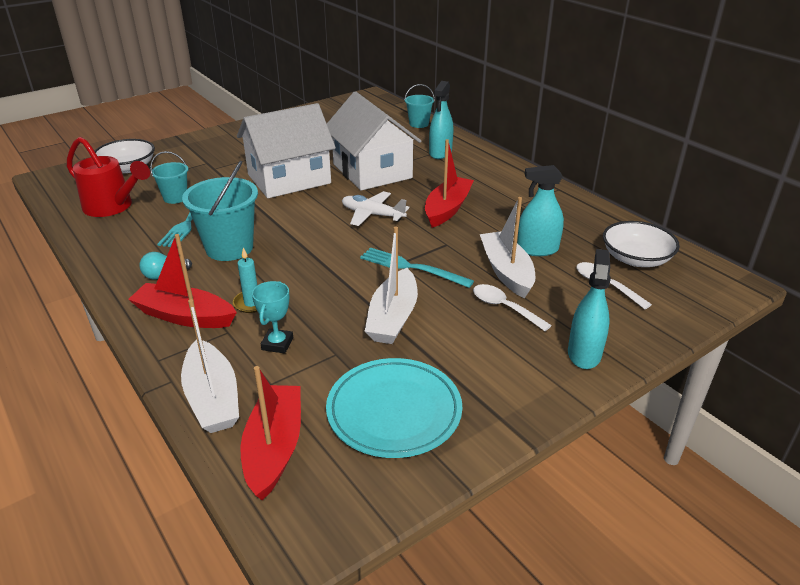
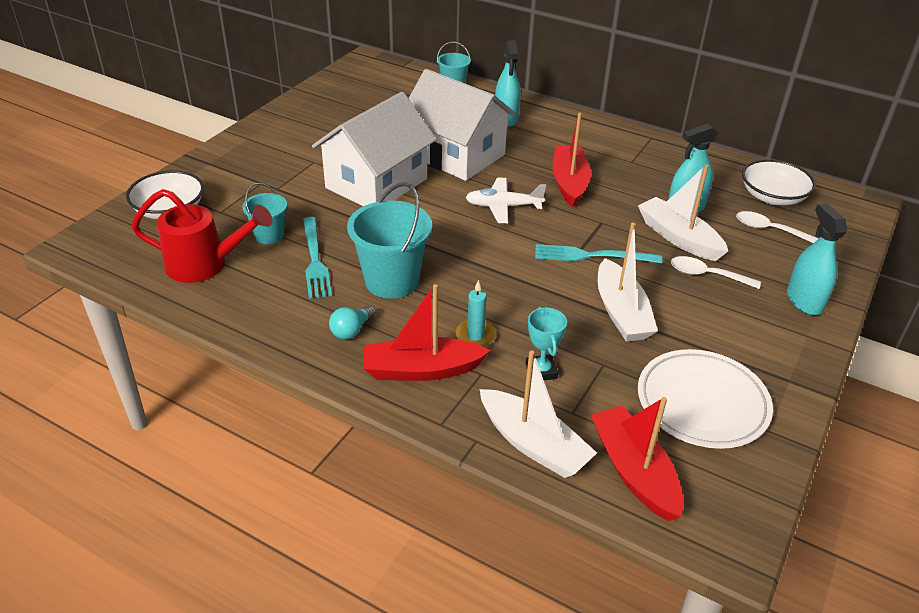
camera: 25 degrees left, 5 degrees up
(394, 411) = (702, 403): turquoise plate -> white plate

